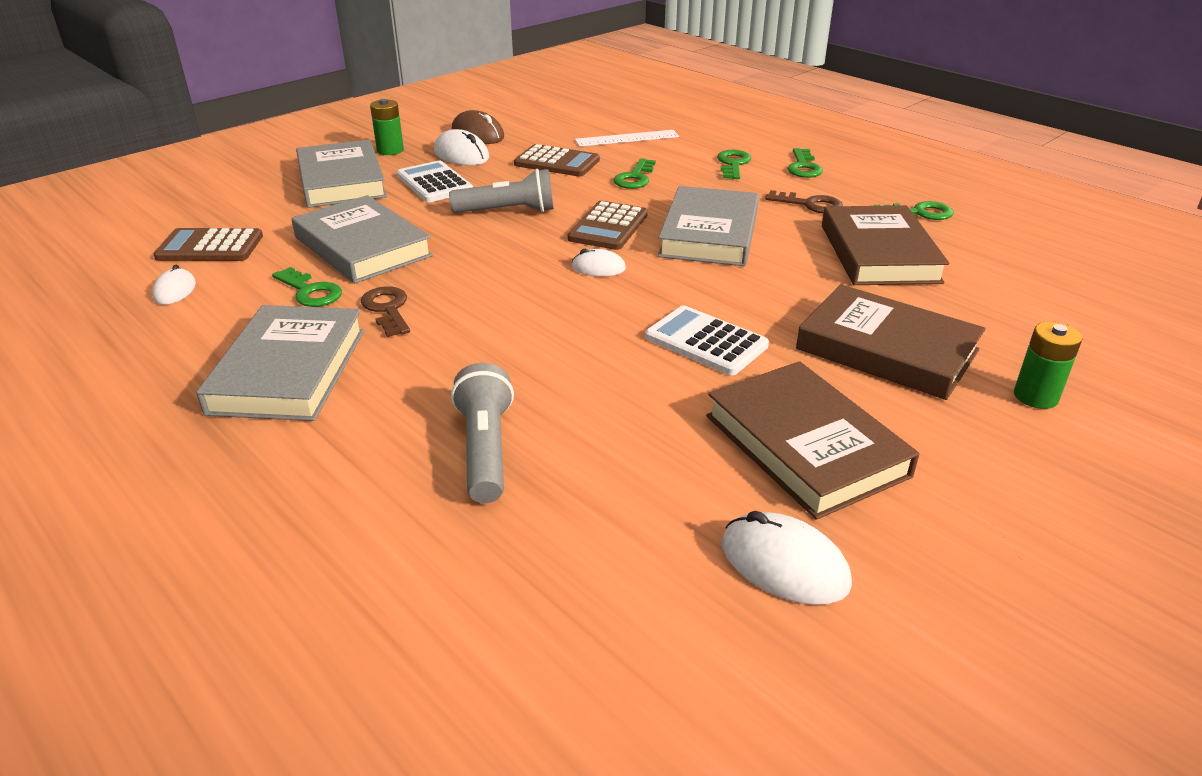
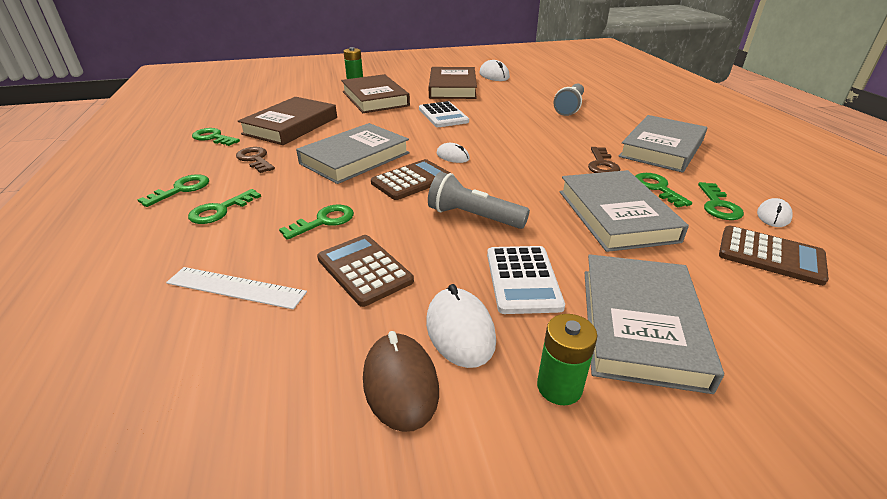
camera: 150 degrees left, 0 degrees up
(237, 287) = (718, 205): none -> green key

